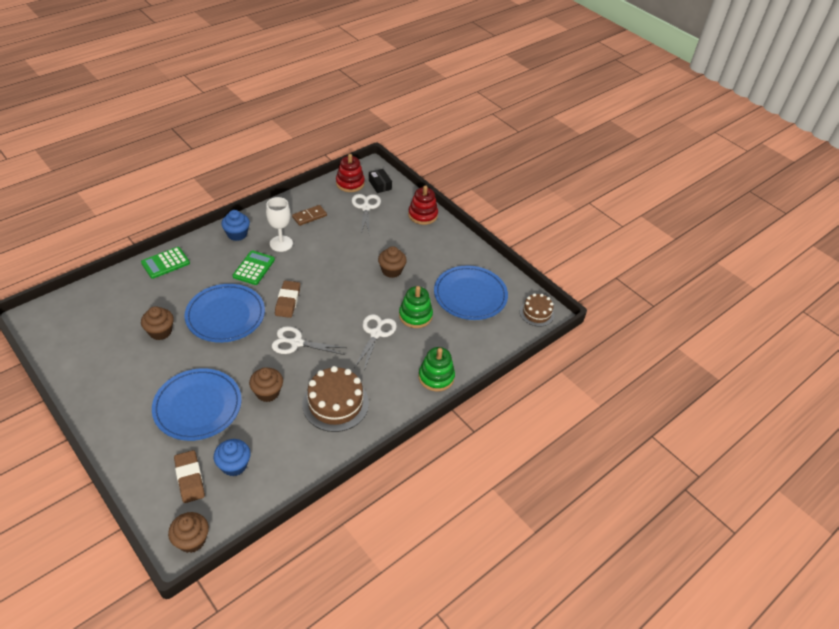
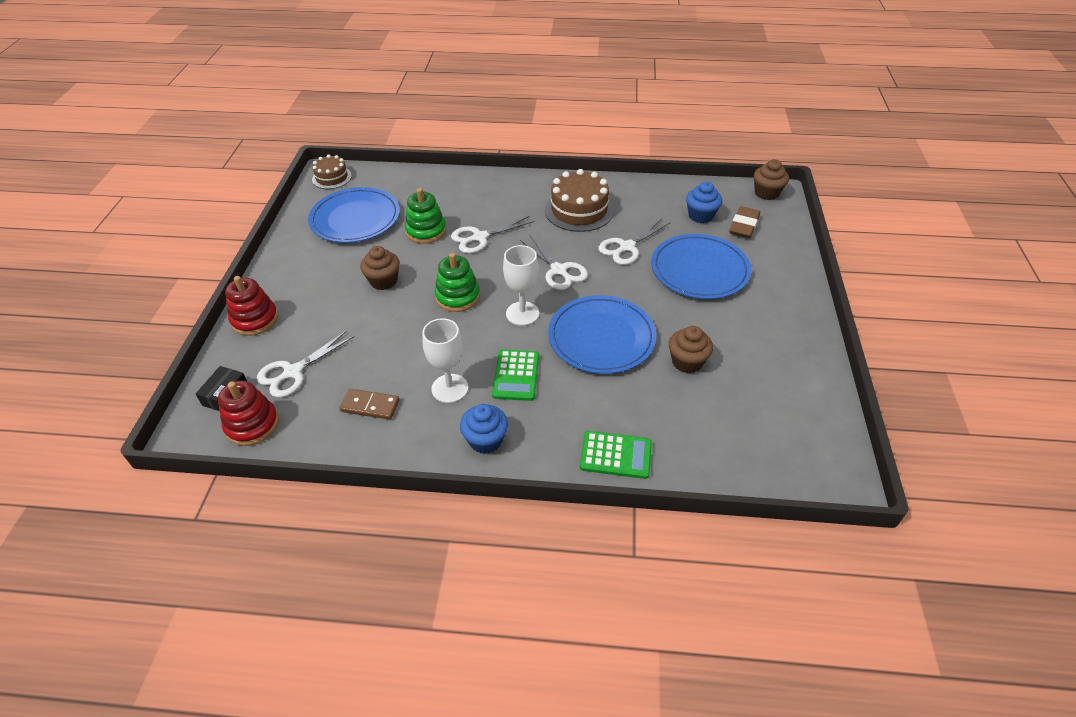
camera: 130 degrees left, 0 degrees up
(254, 268) = (516, 375): green calculator -> green calculator turned 60 degrees counterclockwise
(267, 392) = (627, 247): brown cupcake -> white scissors
(288, 301) = (522, 313): brown eraser -> white goblet
(436, 377) = (478, 184): green stacking toy -> green stacking toy (457, 297)

